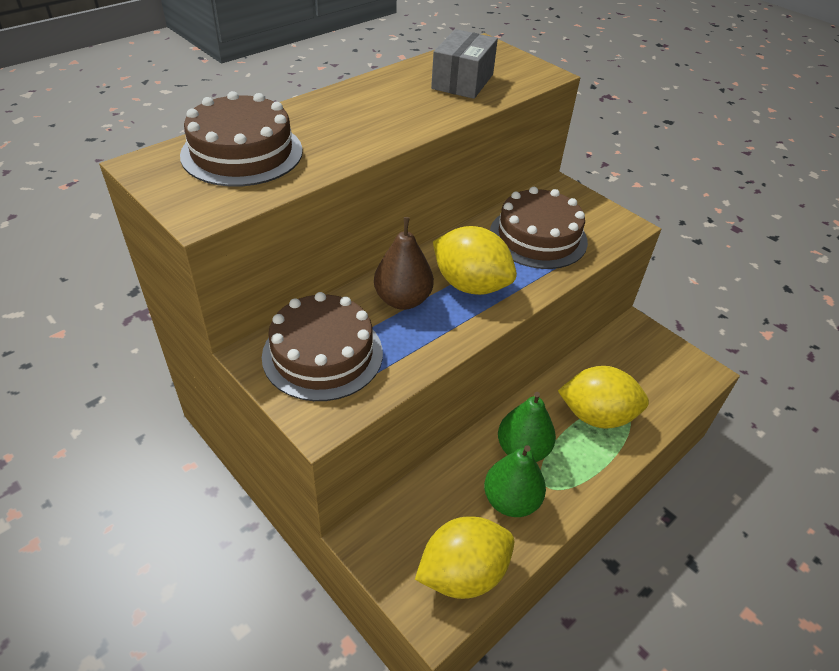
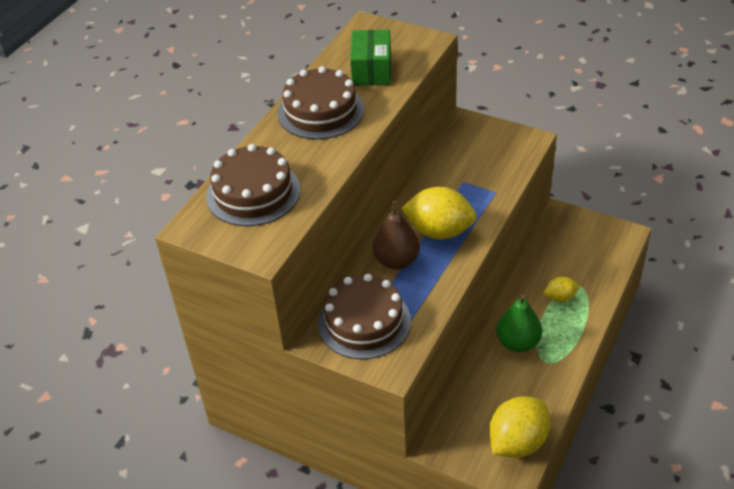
camera: 15 degrees left, 0 degrees up
(462, 81) = (371, 70): grey box -> green box
(510, 500) = (527, 382): green pear -> none
(538, 237) = (469, 173): brown cake -> brown cake (320, 111)
(596, 415) = (560, 297): yellow lemon -> yellow lemon, size x0.52

